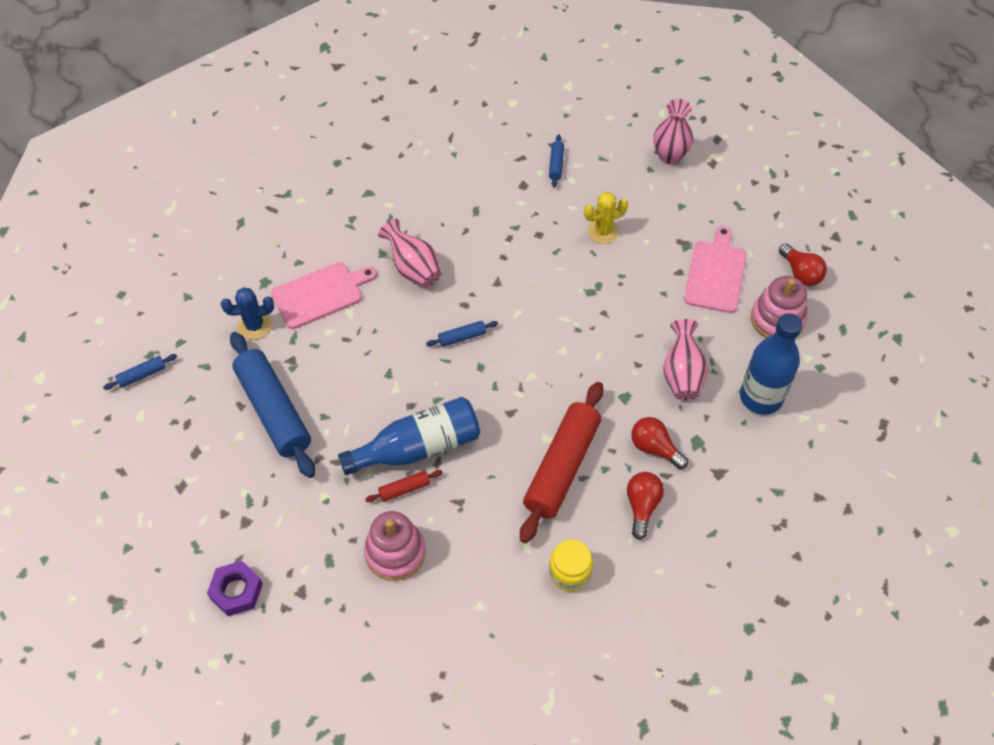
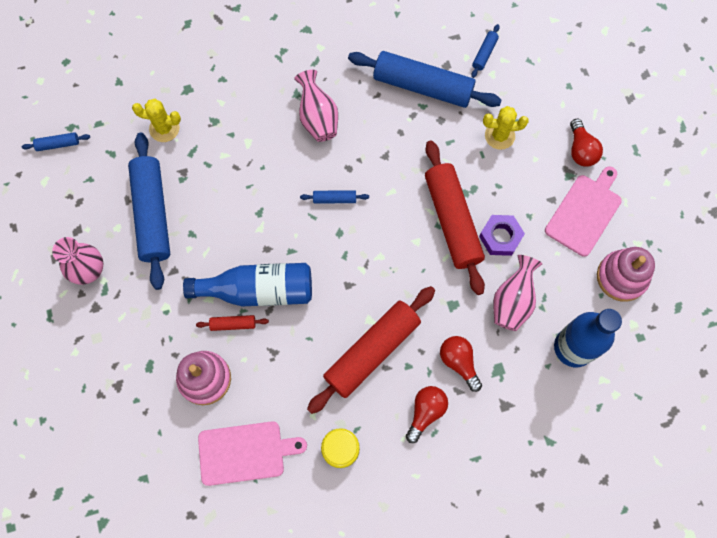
camera: 20 degrees right, 15 degrees up
(236, 591) = (67, 366): purple nut -> purple nut (500, 237)
(254, 326) = (164, 128): blue cactus -> yellow cactus
(320, 294) = (229, 116): pink cutting board -> pink cutting board (245, 452)
(508, 209) = (423, 86): none -> blue rolling pin
(590, 320) = (452, 221): none -> red rolling pin
(669, 156) = (593, 78): pink vase -> pink vase (89, 271)
(800, 273) = (664, 238): red light bulb -> red light bulb (581, 150)

